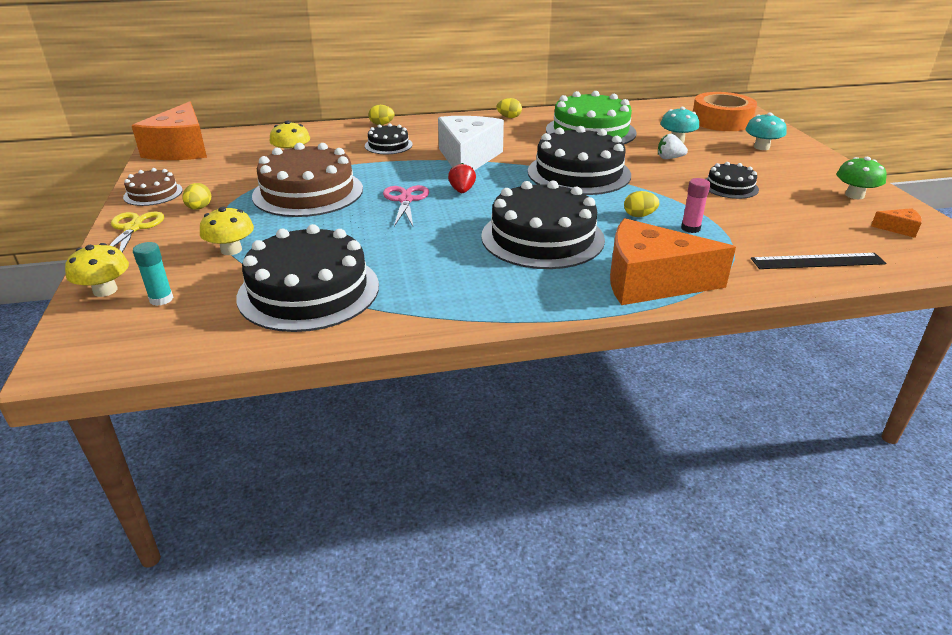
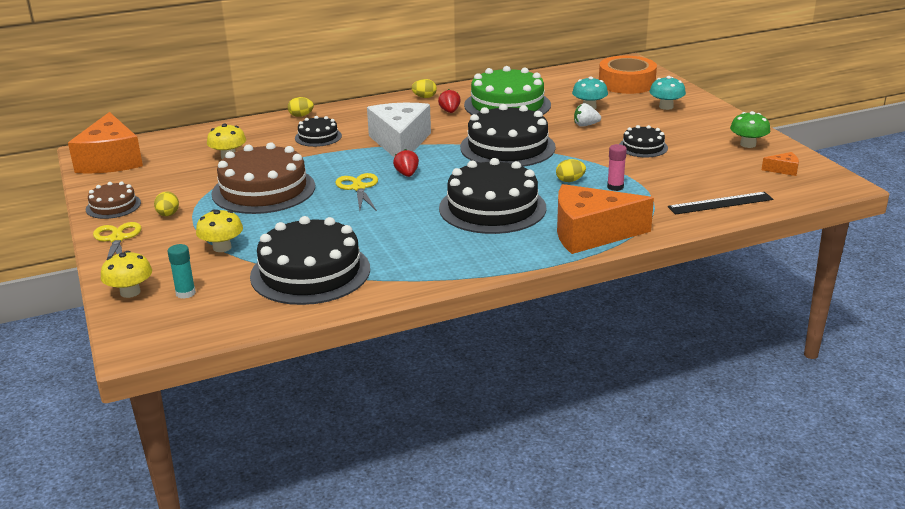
camera: 10 degrees left, 5 degrees down
(405, 200) = (358, 188): pink scissors -> yellow scissors
(529, 132) = (450, 111): none -> red strawberry

